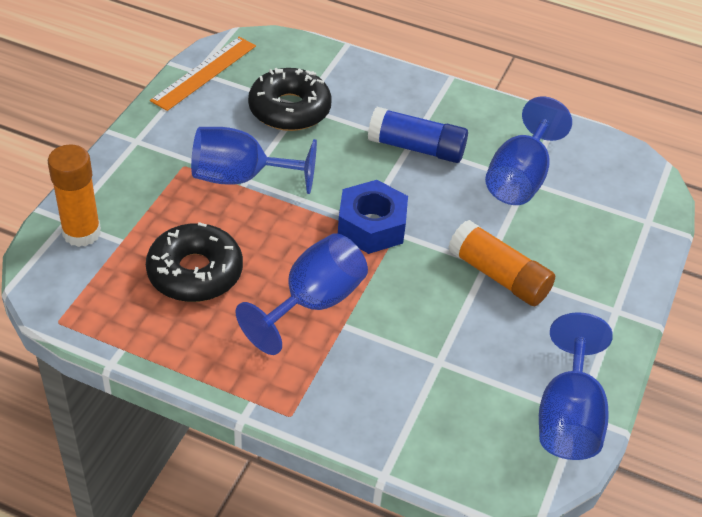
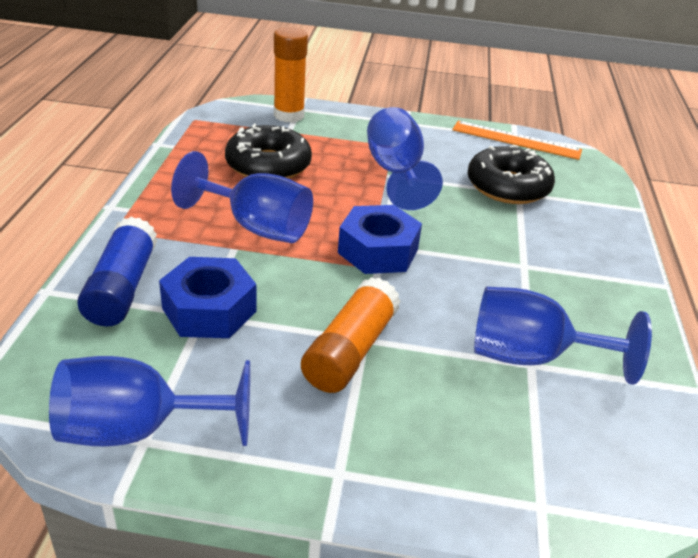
camera: 75 degrees right, 10 degrees down
(416, 148) = (518, 269): blue glue stick -> blue glue stick (122, 287)
(434, 356) = (209, 310): none -> blue nut

